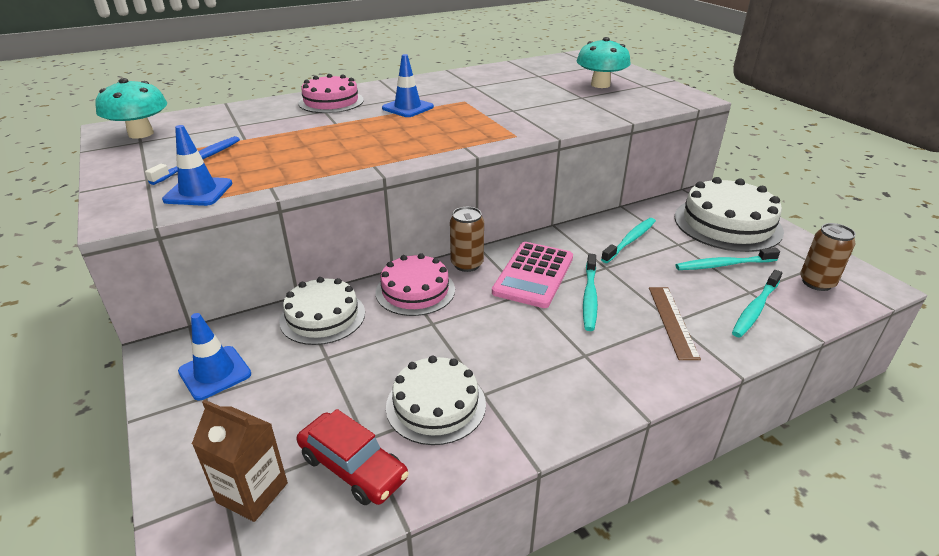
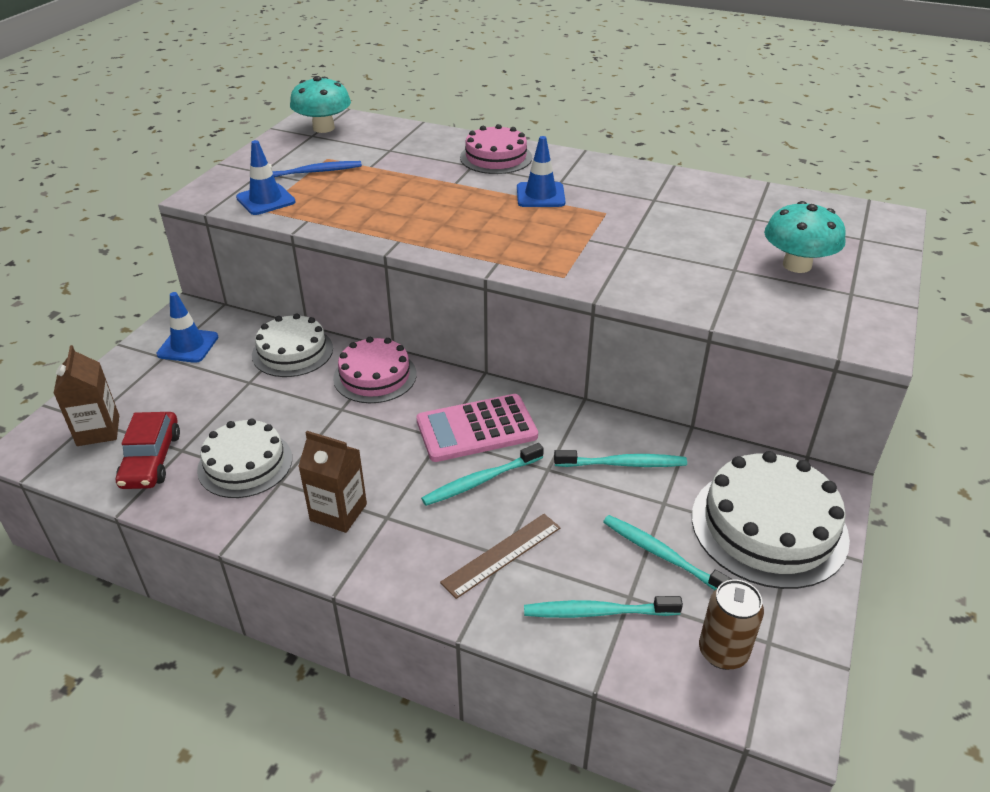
camera: 50 degrees right, 5 degrees up
(467, 264) = (447, 382): brown can -> none
(555, 377) = (338, 512): none -> brown carton

